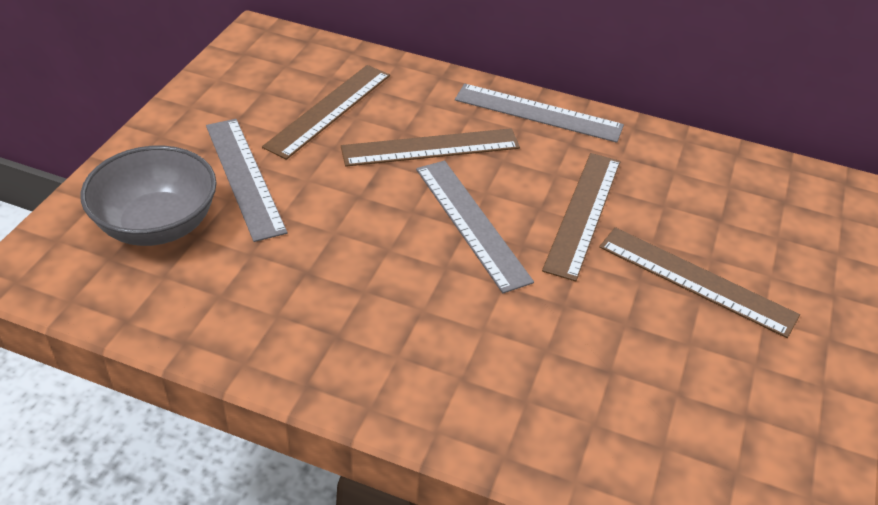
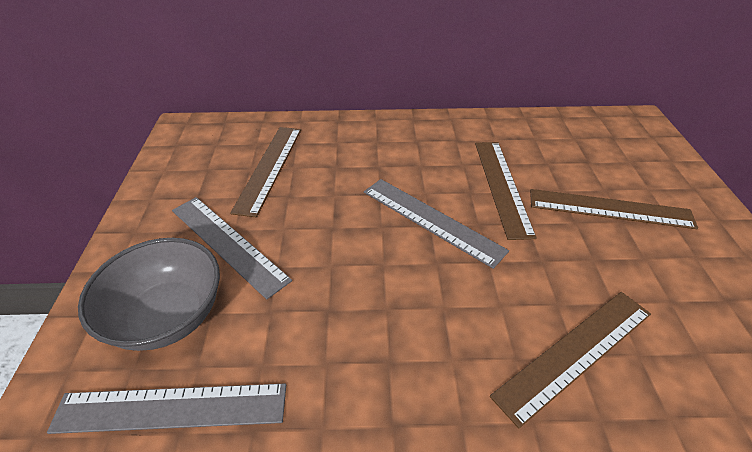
camera: 20 degrees left, 0 degrees up
(430, 148) = (363, 173): brown ruler -> brown ruler (575, 353)
(538, 113) = (421, 126): grey ruler -> grey ruler (171, 408)

